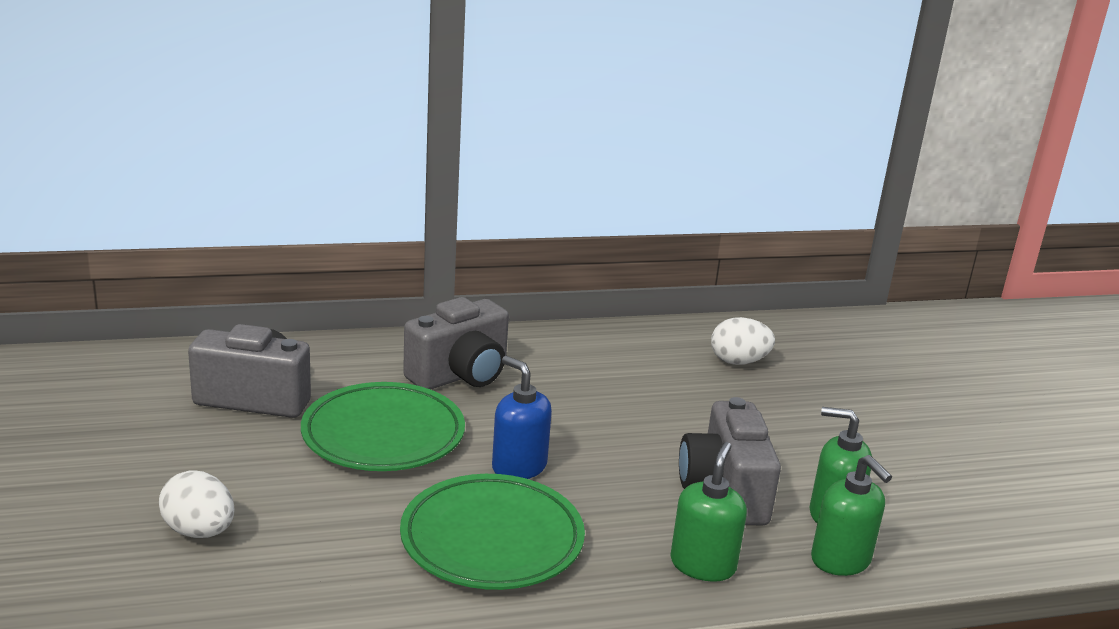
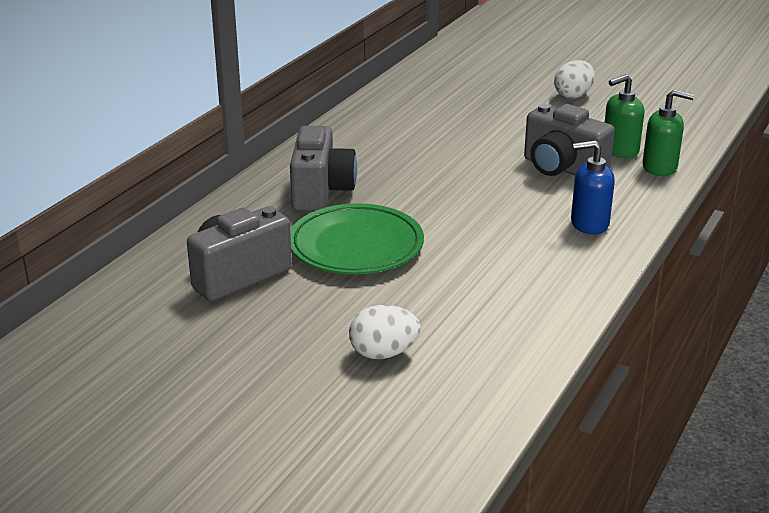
camera: 45 degrees left, 5 degrees up
(492, 539) = (520, 256): green plate -> none
(519, 467) = (456, 217): blue soap dispenser -> blue soap dispenser (589, 224)
(703, 565) = (620, 205): green soap dispenser -> none
(738, 362) = (437, 103): white egg -> white egg (573, 95)

